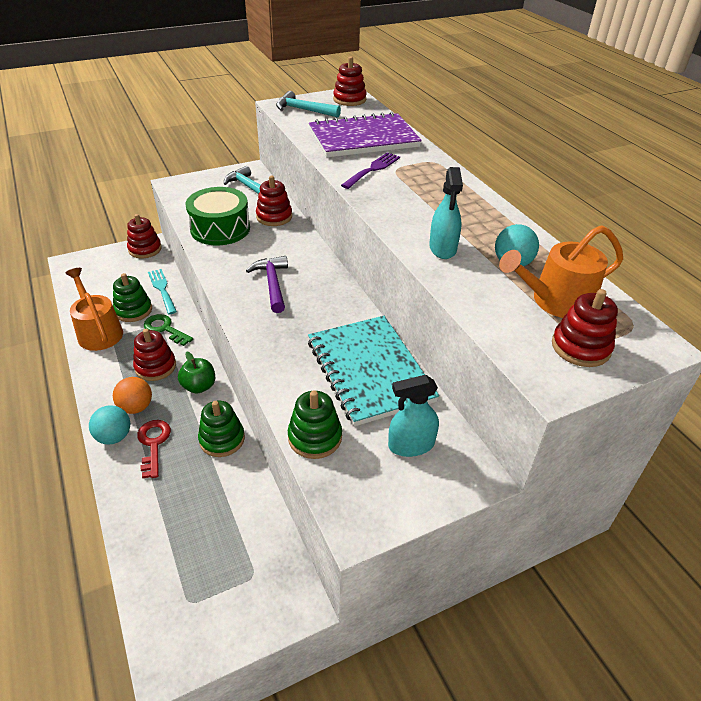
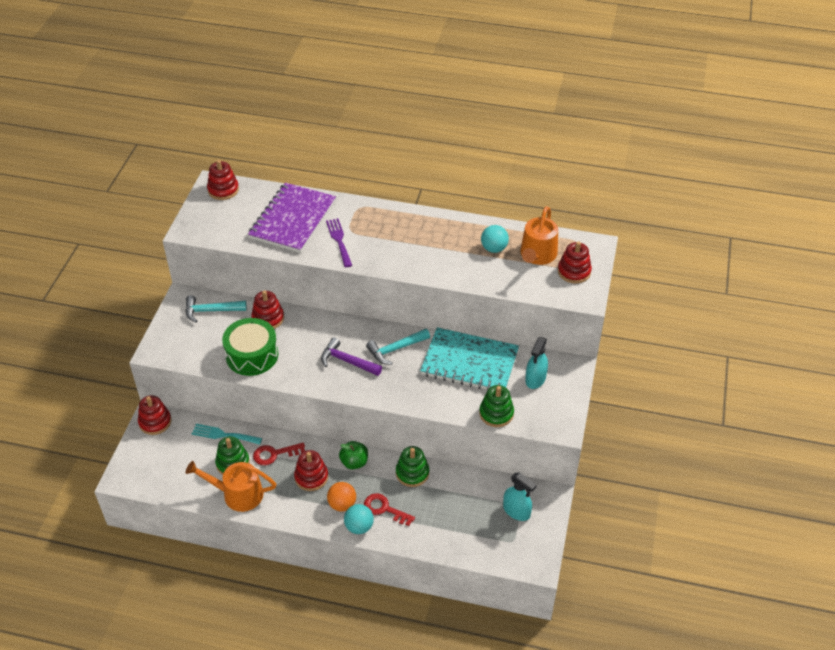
camera: 50 degrees left, 5 degrees up
(165, 329) = (274, 454): green key -> red key
(303, 110) = (212, 223): turquoise hammer -> turquoise hammer (395, 349)
(443, 248) = (454, 265): turquoise spray bottle -> turquoise spray bottle (516, 511)

